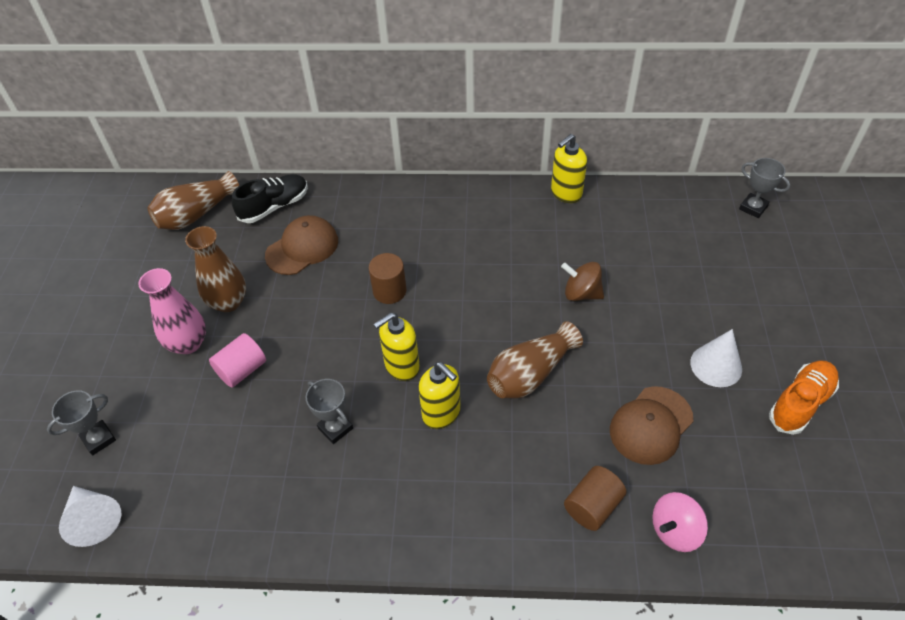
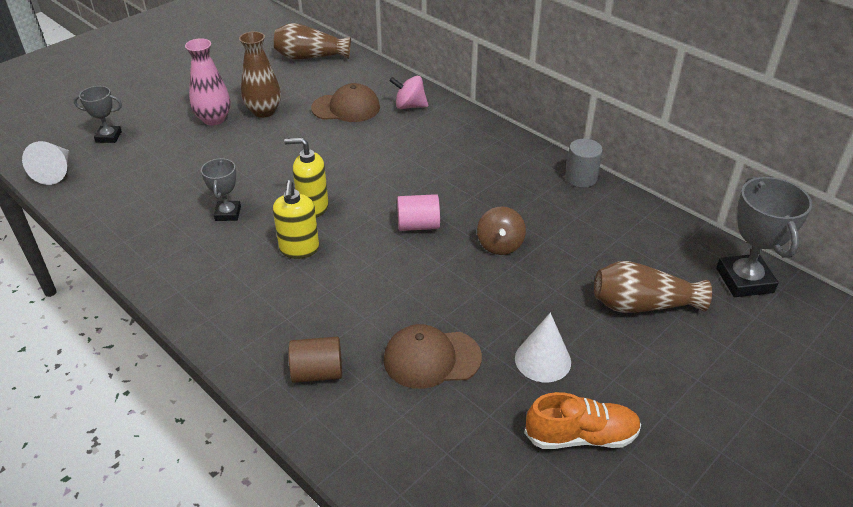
camera: 40 degrees right, 10 degrees down
(242, 370) = (222, 150): pink cylinder -> pink cylinder (418, 225)
(274, 206) = (361, 77): black shoe -> none
(389, 291) = (366, 162): brown cylinder -> none
(530, 374) = (390, 267): brown vase -> brown vase (642, 305)
(566, 193) = (581, 178): yellow soap dispenser -> grey cylinder
(581, 293) = (500, 245): brown spinning top -> brown spinning top turned 150 degrees counterclockwise
(675, 530) = (352, 433): pink spinning top -> pink spinning top (409, 106)
(753, 208) = (744, 280): grey trophy -> grey trophy, size x1.72

